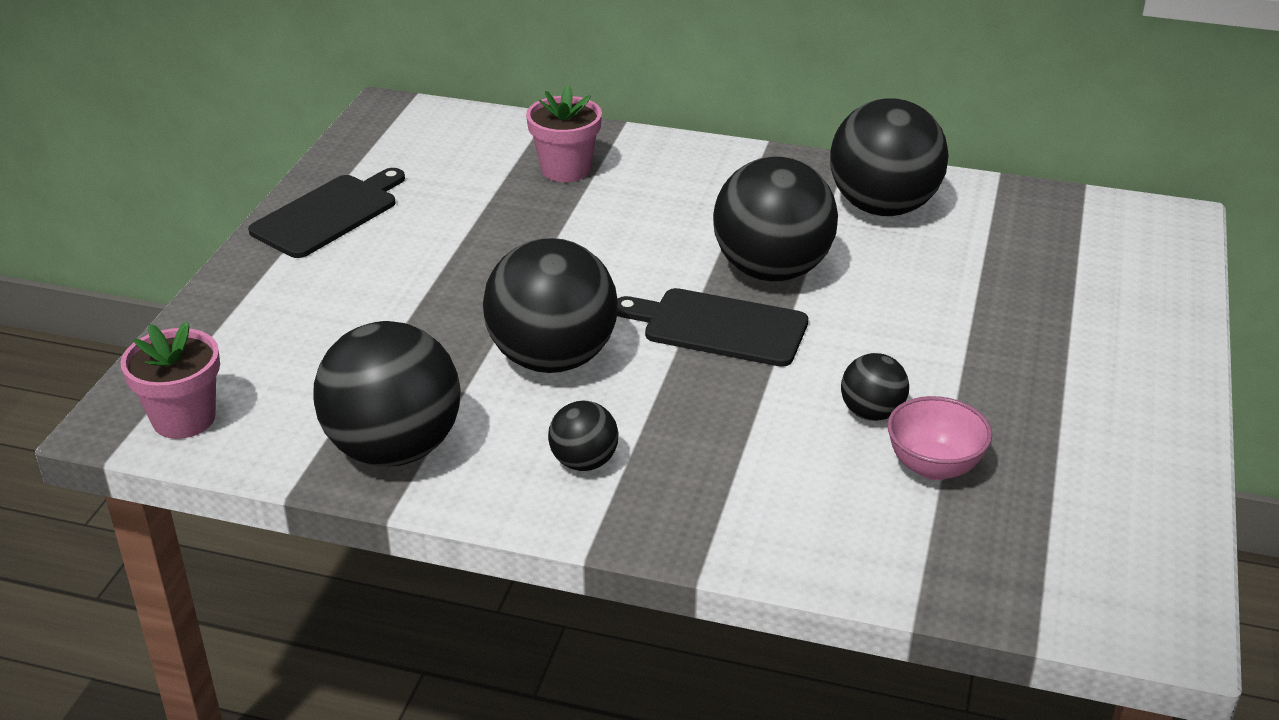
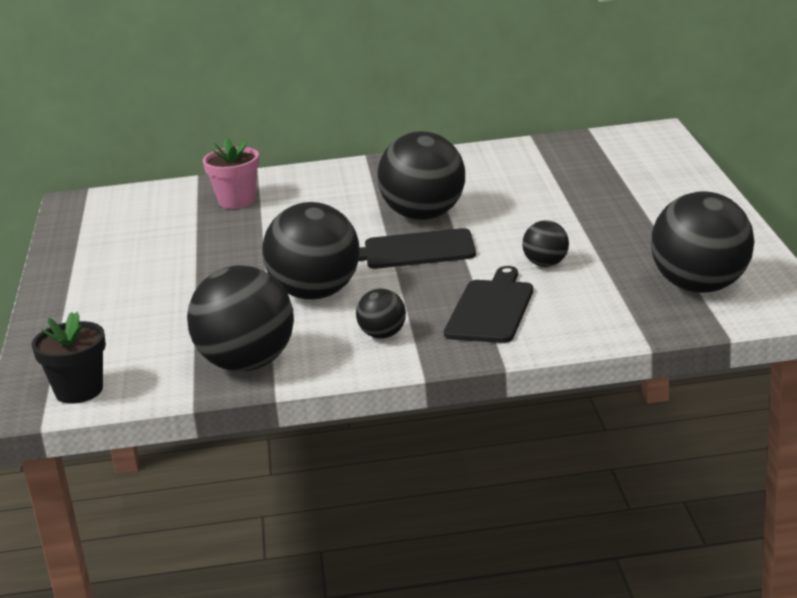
camera: 20 degrees left, 10 degrees down
(184, 419) = (79, 391): pink flower pot -> black flower pot
(328, 214) = (83, 264): black cutting board -> black cutting board (491, 309)
(883, 207) = (470, 168): black ball -> black ball (701, 287)
(933, 466) = (604, 278): pink bowl -> none

